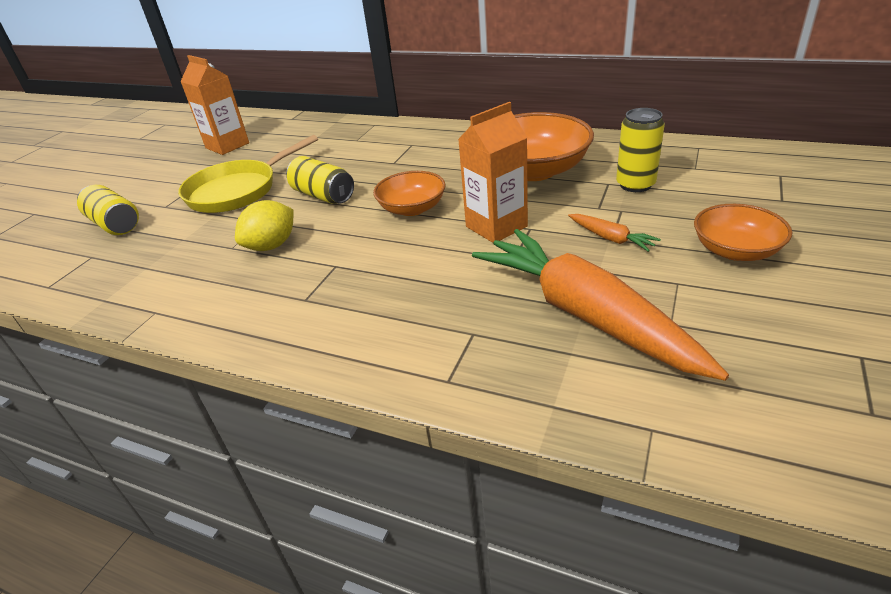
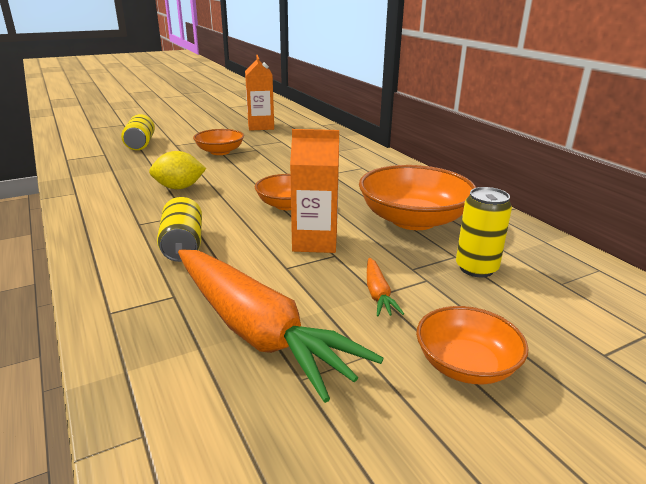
camera: 35 degrees right, 10 degrees down
(237, 191) = (220, 152): yellow pan -> orange bowl
(323, 195) = (254, 174): yellow can -> yellow can (183, 245)
(585, 314) = (256, 331): orange carrot -> orange carrot turned 135 degrees clockwise

